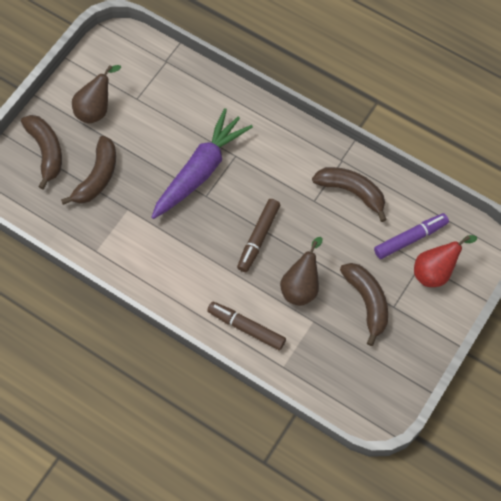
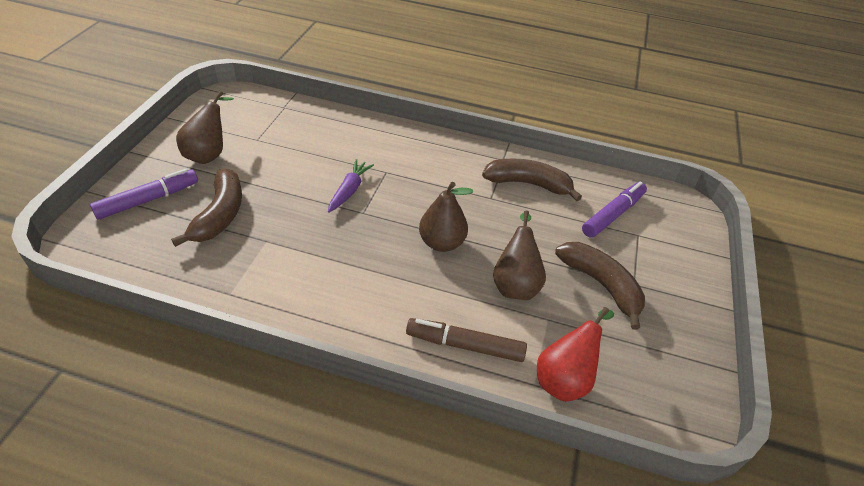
camera: 20 degrees left, 20 degrees down
(46, 151) = (148, 200): brown banana -> purple marker
(200, 171) = (349, 190): purple carrot -> purple carrot, size x0.48
(258, 238) = (441, 243): brown marker -> brown pear
(435, 271) = (658, 240): red pear -> red pear (565, 378)

